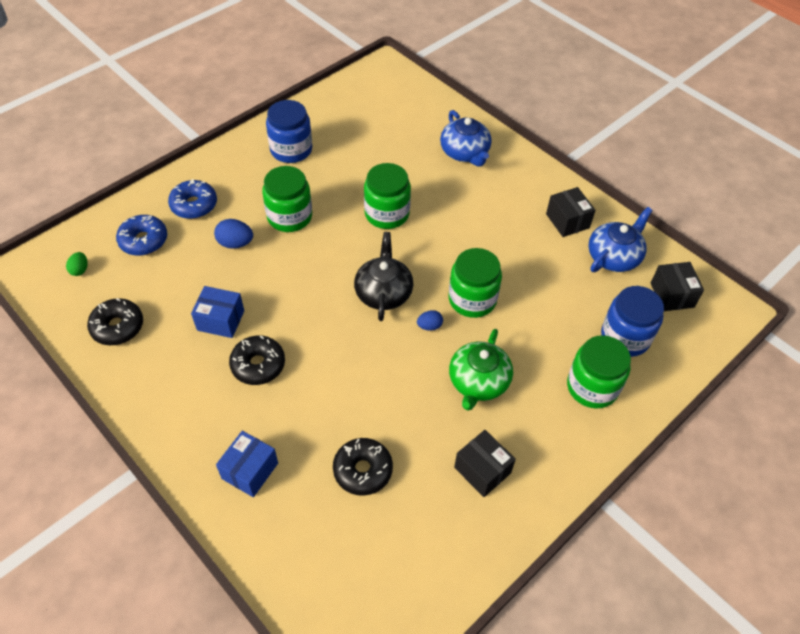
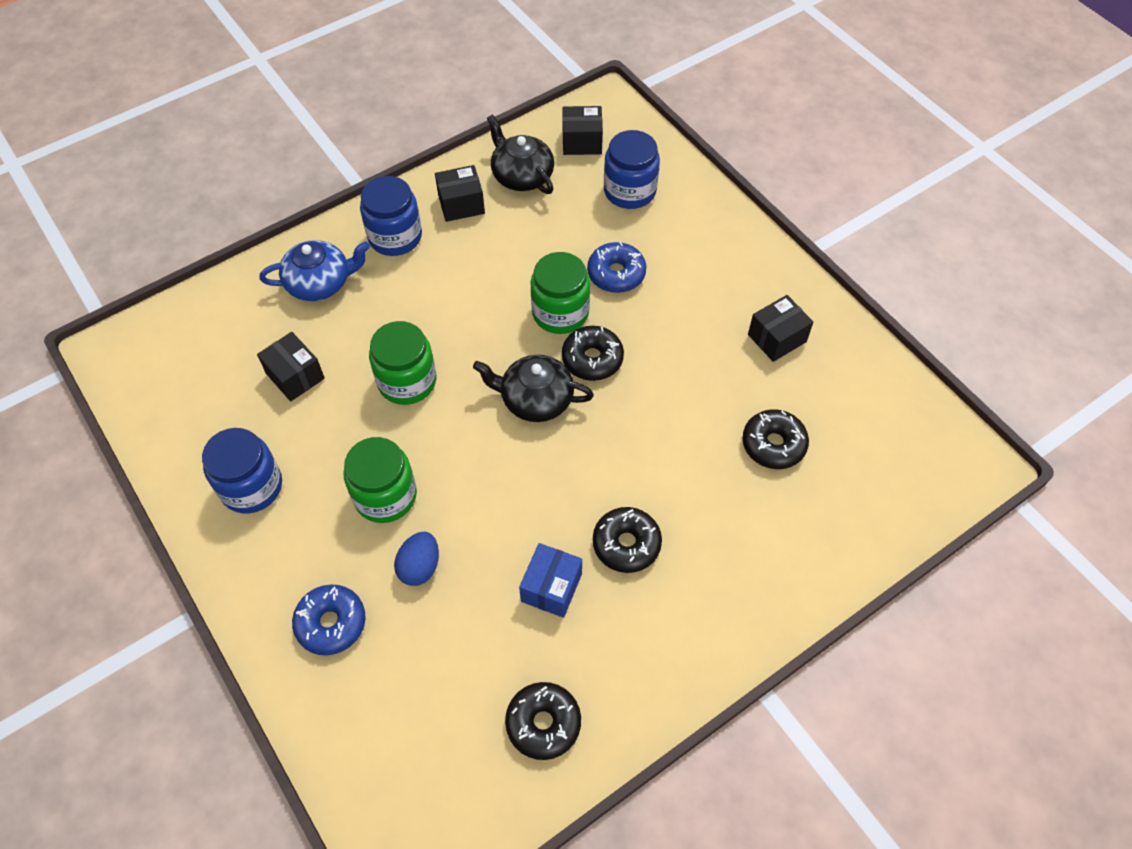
camera: 80 degrees left, 5 degrees up
(80, 270) = (427, 788): green egg -> none
(144, 241) = (387, 695): blue donut -> blue donut (616, 274)
(250, 471) = (770, 558): blue box -> none
(381, 154) = (295, 376): none -> black box
(429, 326) = (592, 359): blue egg -> black donut
(478, 382) = (672, 325): green teapot -> none
(520, 186) = (395, 237): none -> blue jar
(592, 387) = (687, 230): green jar -> none
(614, 256) = (521, 175): blue teapot -> black teapot

